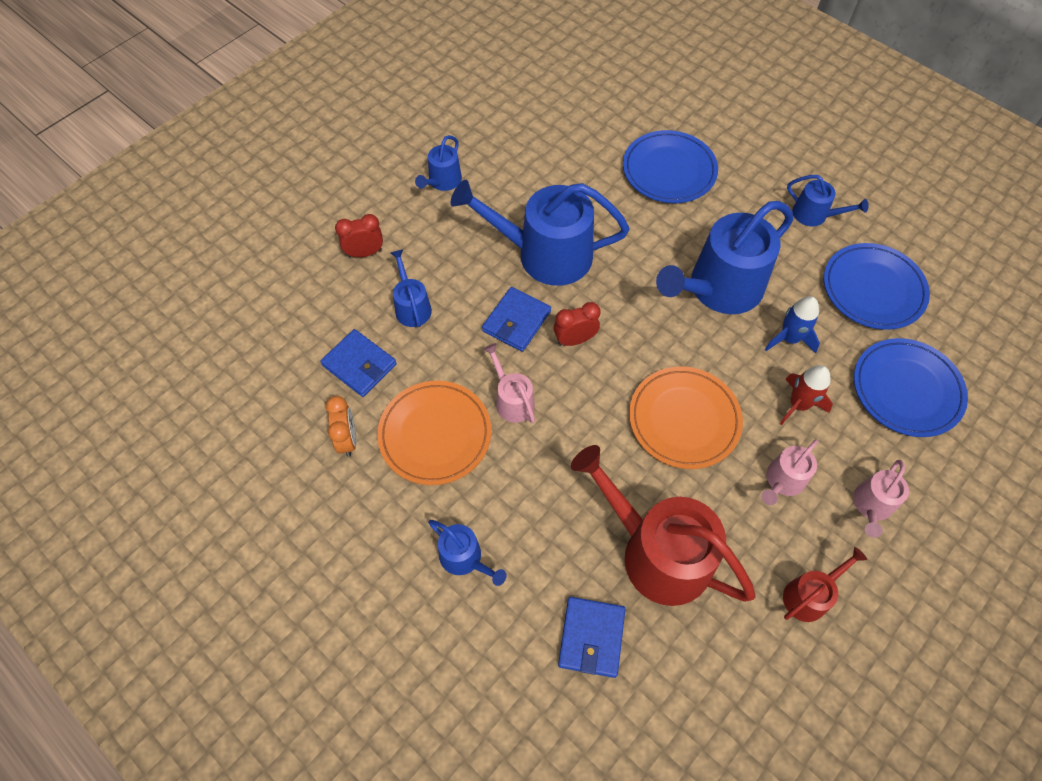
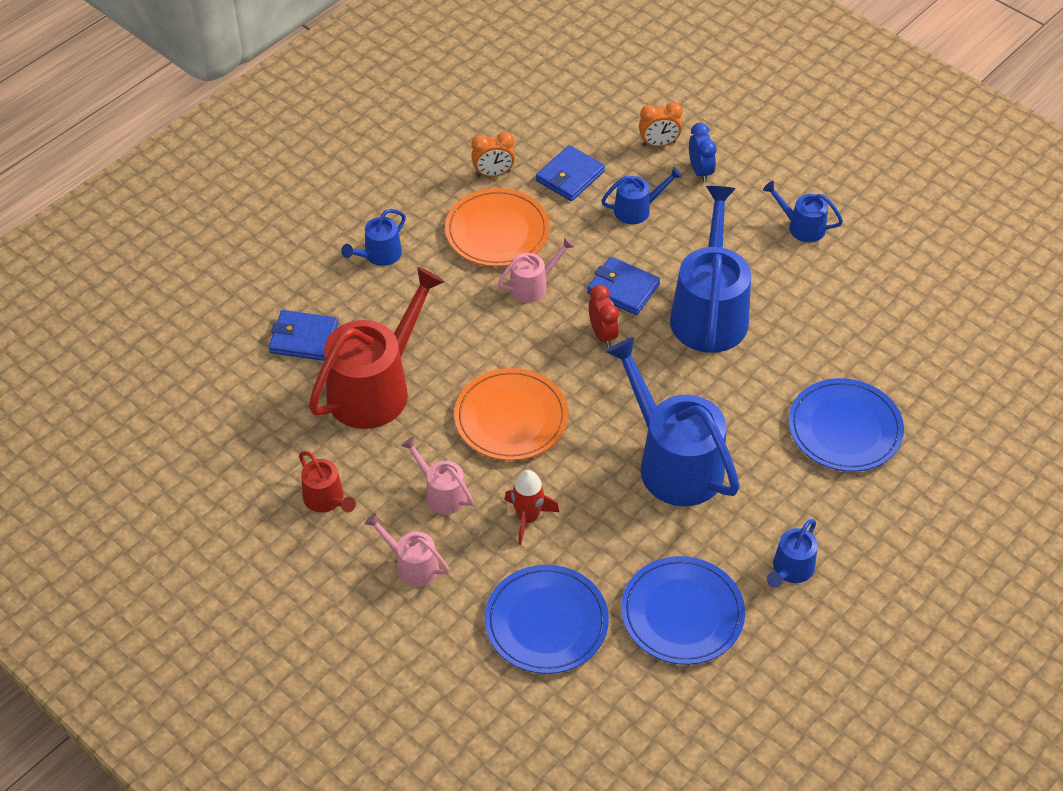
camera: 90 degrees right, 10 degrees down
(322, 285) = (658, 144): none -> orange clock
(365, 253) = (700, 171): red clock -> blue clock
(789, 338) = (610, 520): blue rocket -> none

